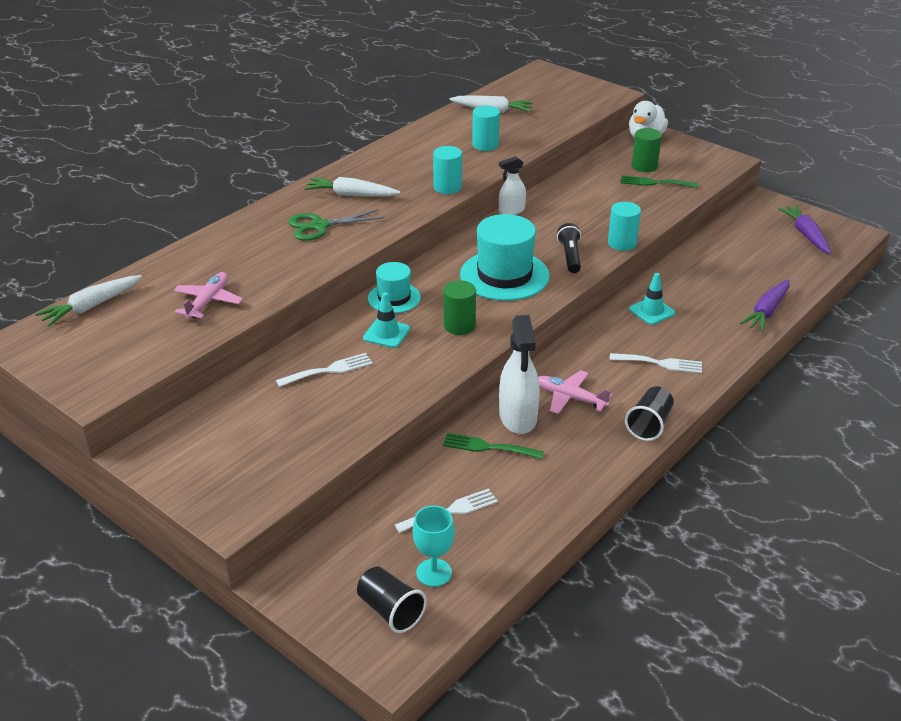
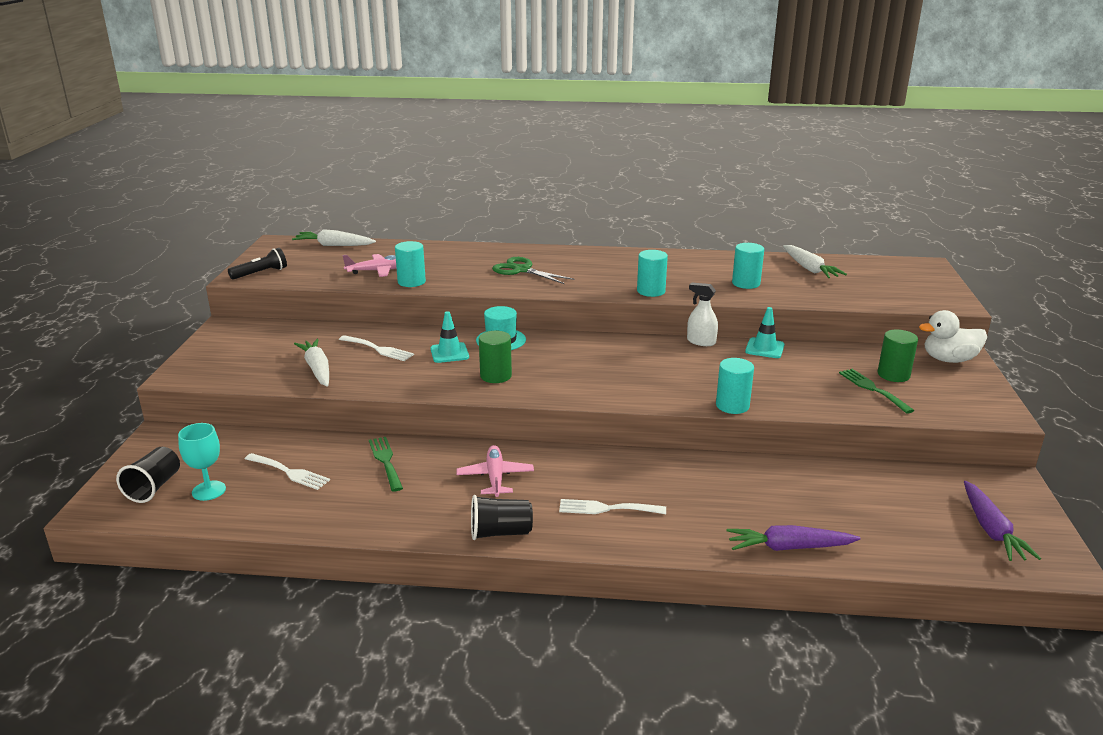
camera: 55 degrees right, 10 degrees down
(264, 292) = (411, 282): none -> turquoise cylinder
(351, 195) = (581, 265): white carrot -> white carrot (317, 369)
(504, 275) = (595, 370): turquoise hat -> none
(518, 417) = (440, 461): white spray bottle -> none
(570, 256) = (670, 388): black flashlight -> black flashlight (261, 273)
(652, 311) = (687, 476): turquoise traffic cone -> turquoise traffic cone (764, 348)
(660, 363) = (606, 508): white fork -> white fork turned 120 degrees clockwise
(805, 235) = (991, 530): purple carrot -> purple carrot turned 135 degrees clockwise

